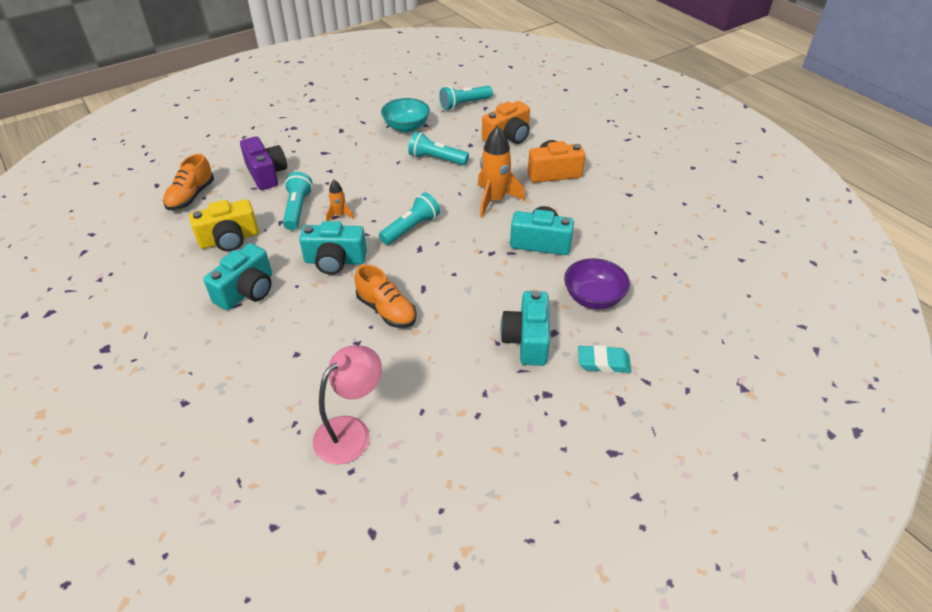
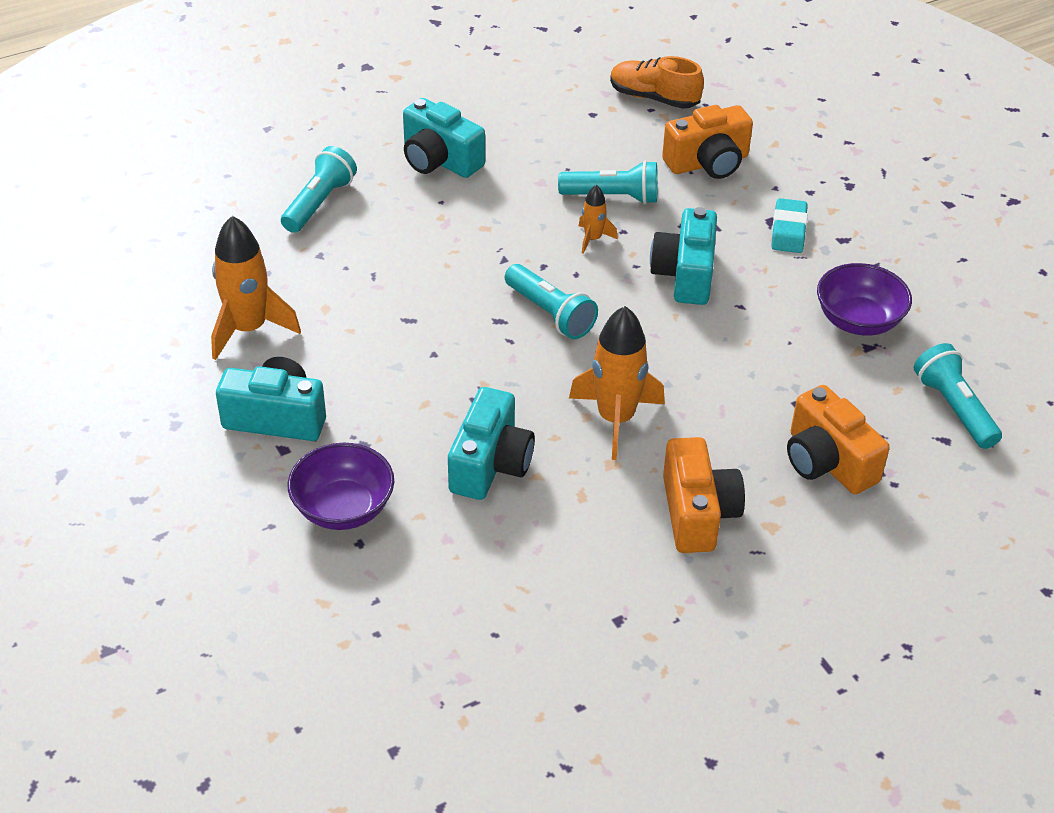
camera: 95 degrees right, 0 degrees up
(229, 239) = (549, 139): yellow camera -> none
(266, 174) = (708, 163): purple camera -> orange camera
(335, 261) = (485, 235): turquoise camera -> turquoise camera (685, 274)
(351, 431) = (181, 249): pink lamp -> none
(386, 310) = (372, 282): orange shoe -> none
(406, 127) = (858, 321): turquoise bowl -> purple bowl
(436, 159) = (748, 354): turquoise flashlight -> turquoise flashlight (319, 203)
(442, 370) = (248, 329): none -> orange rocket
(603, 362) = (210, 494): turquoise eraser -> turquoise eraser (788, 230)

